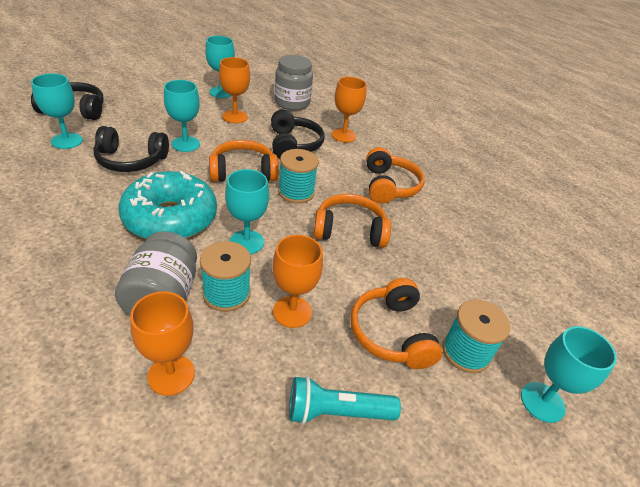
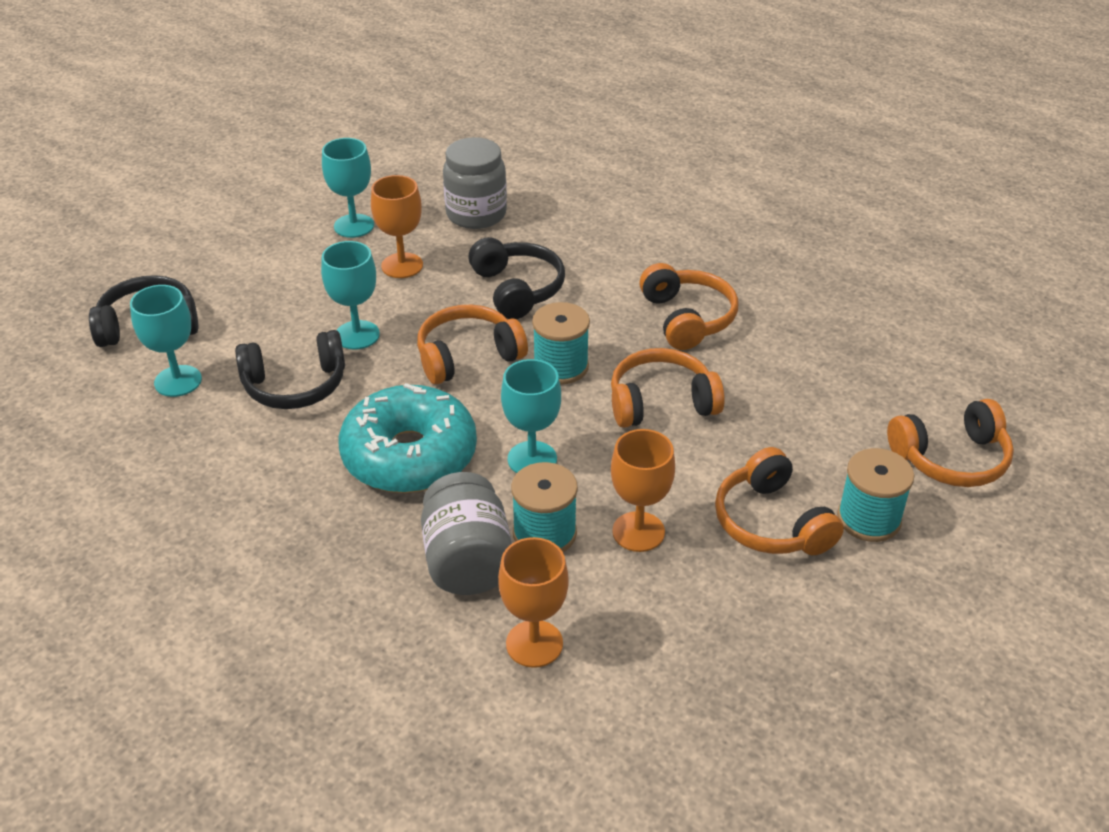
camera: 10 degrees left, 0 degrees up
(337, 412) = (744, 627): turquoise flashlight -> none
(343, 135) = (584, 251): orange goblet -> none
(541, 324) = (951, 458): none -> orange headphones
(542, 402) = (973, 549): turquoise goblet -> none

